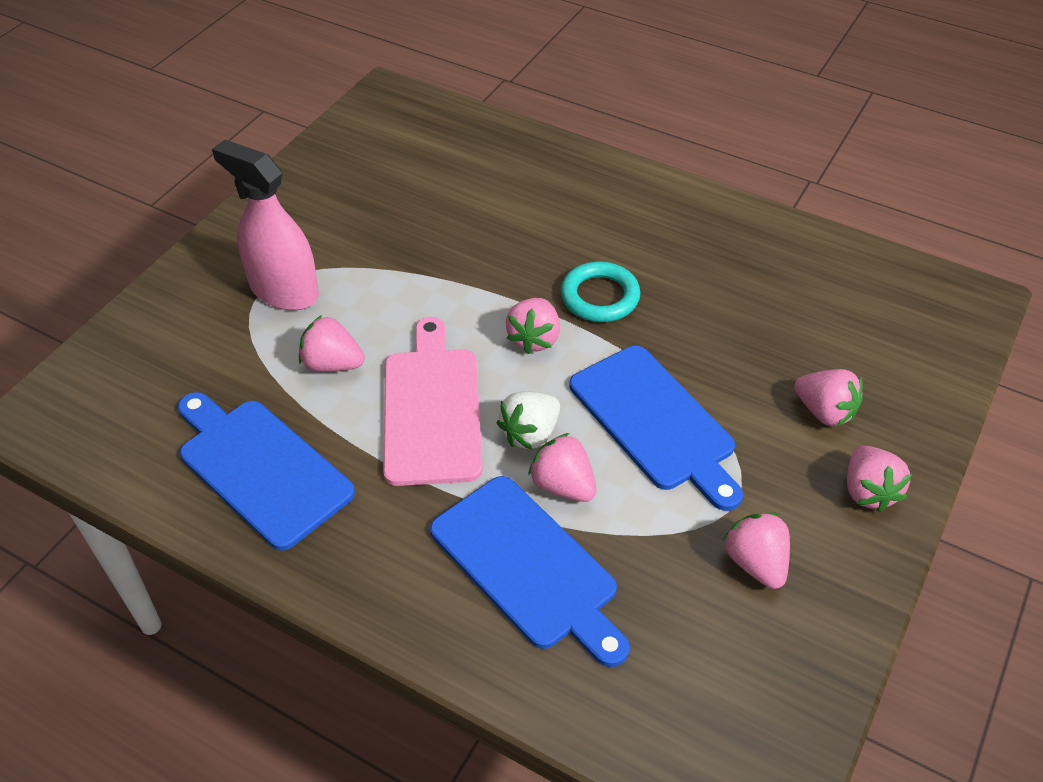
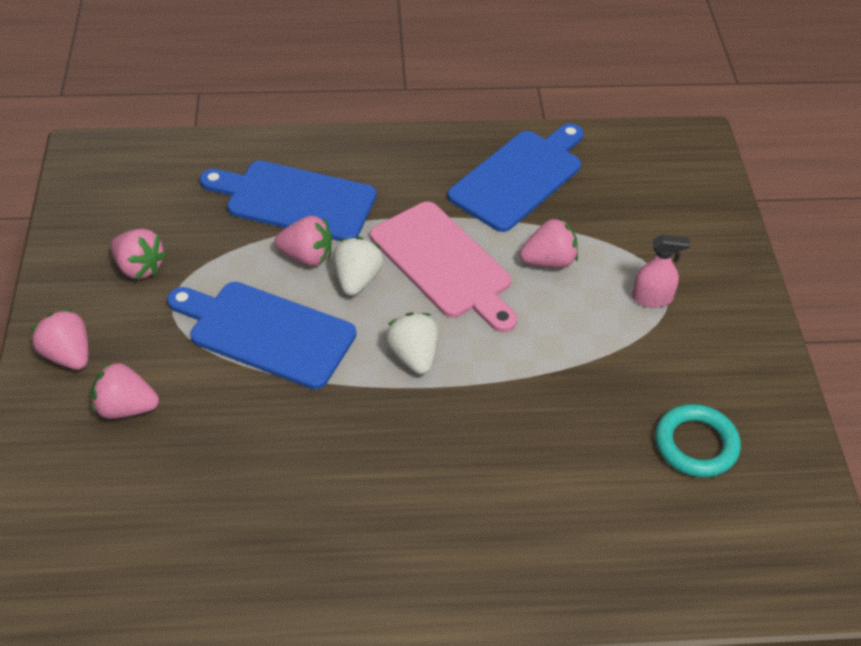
camera: 145 degrees right, 0 degrees up
(261, 468) = (519, 177): blue cutting board -> blue cutting board turned 60 degrees counterclockwise
(284, 290) = (652, 298): pink spray bottle -> pink spray bottle, size x0.53
(534, 339) = (413, 356): pink strawberry -> white strawberry
(600, 297) = (387, 425): turquoise ring -> turquoise ring (696, 444)

